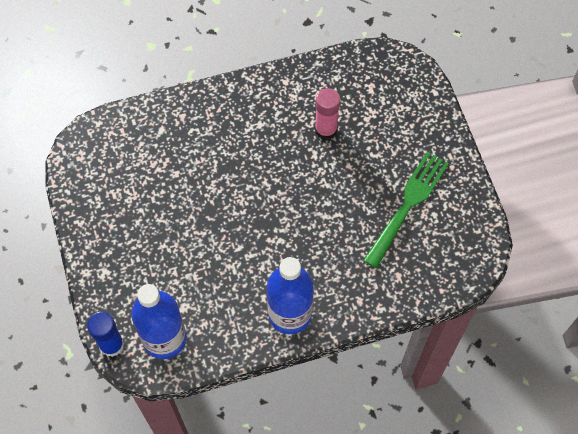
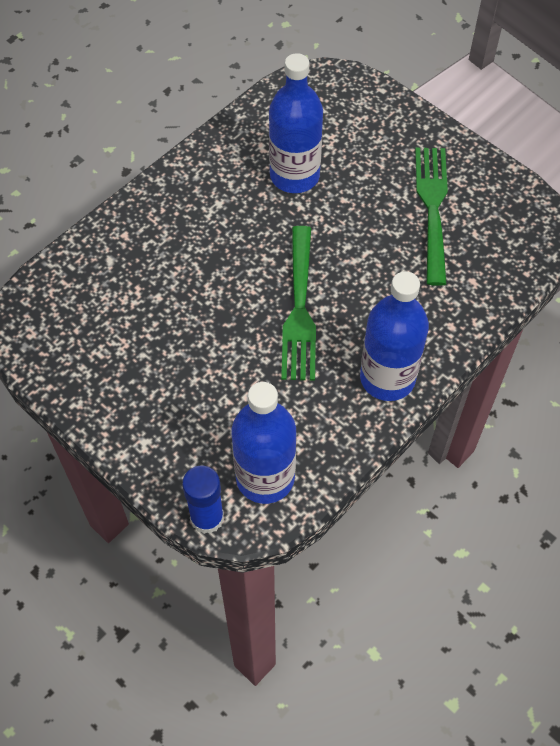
camera: 30 degrees left, 5 degrees down
(264, 231) = (299, 308): none -> green fork
(326, 130) = (294, 176): pink glue stick -> blue bottle

